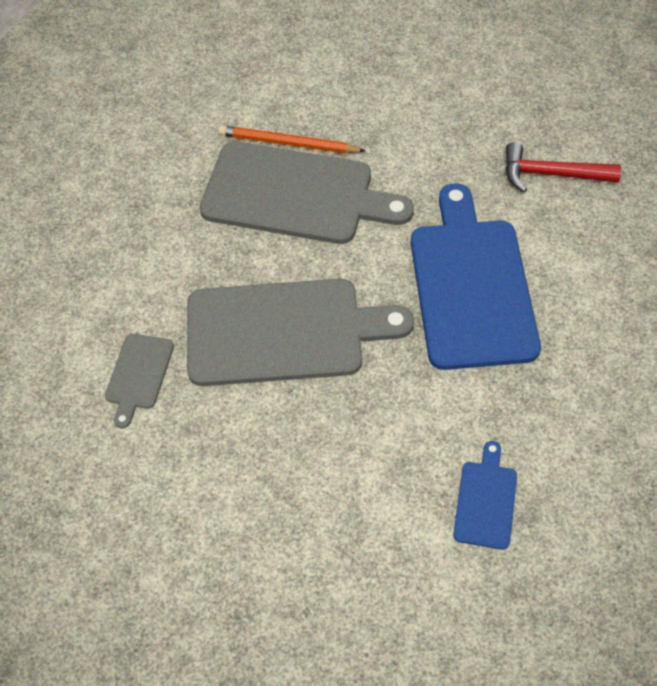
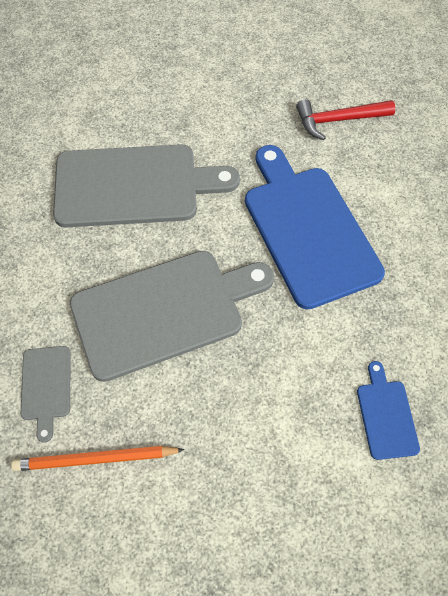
camera: 20 degrees left, 5 degrees up
(288, 143) = (113, 142): orange pencil -> orange pencil (95, 459)

